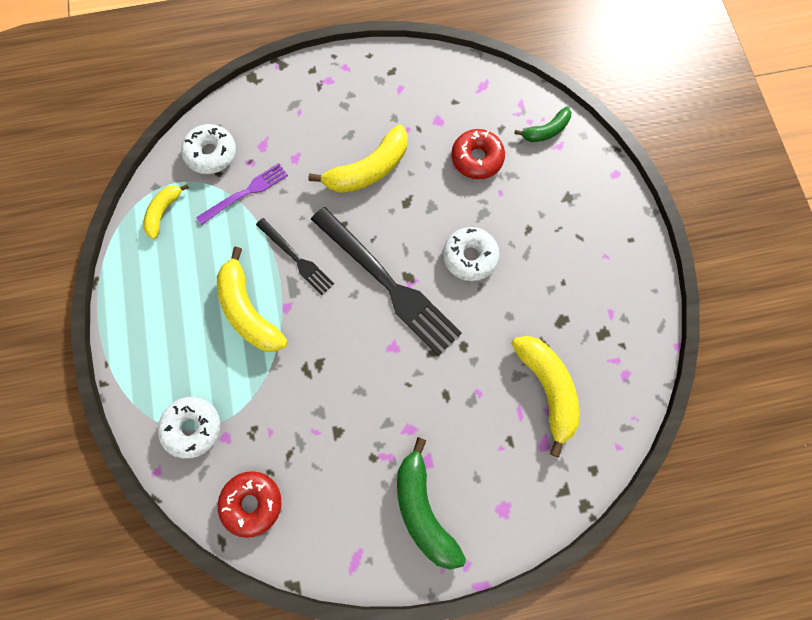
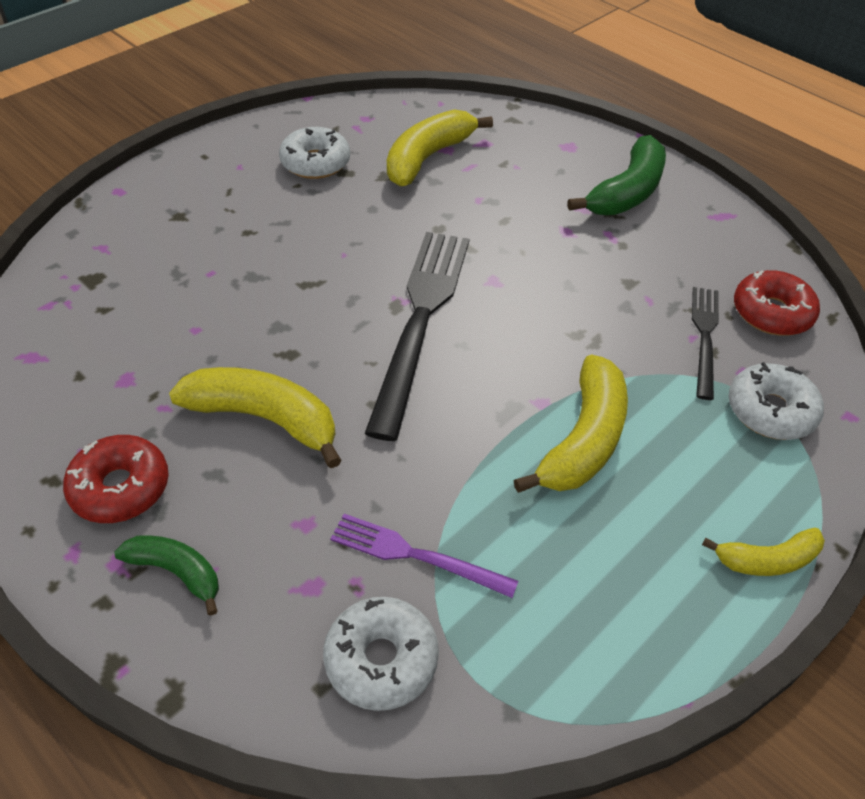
camera: 125 degrees left, 25 degrees down
(163, 212) = (543, 660): yellow banana -> yellow banana (767, 560)
(296, 258) = (467, 429): black fork -> black fork (704, 337)
(470, 257) = (324, 264): white donut -> white donut (315, 163)
(477, 158) = (170, 313): red donut -> red donut (120, 487)
(546, 131) = (83, 266): green banana -> green banana (177, 572)

